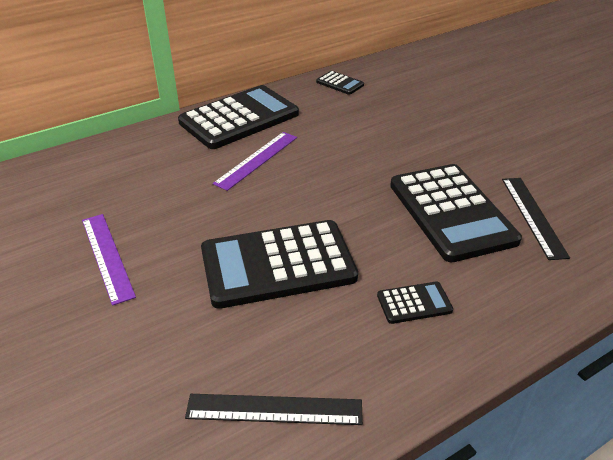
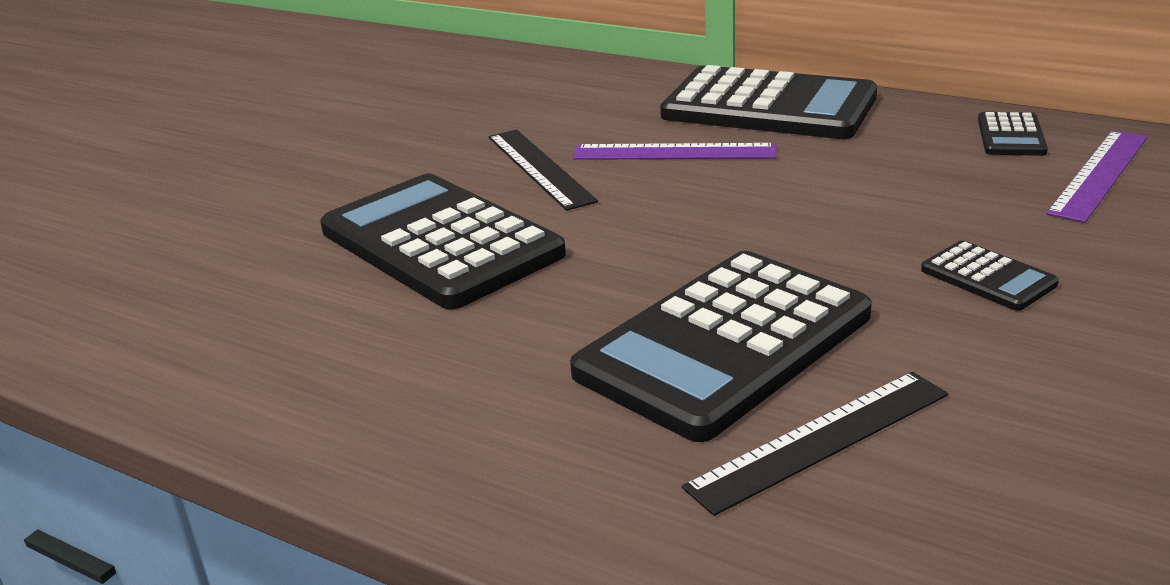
camera: 65 degrees right, 10 degrees down
(107, 256) = (369, 145): purple ruler -> purple ruler (1098, 174)
(274, 410) = (163, 325): black ruler -> black ruler (539, 168)
(414, 303) = (436, 370): black calculator -> black calculator (988, 277)

